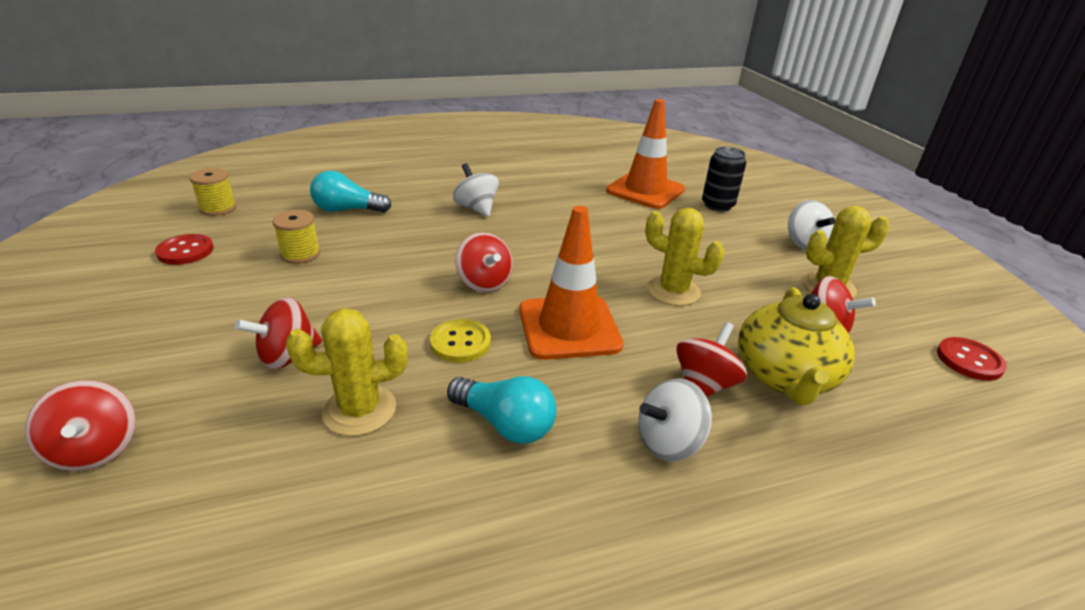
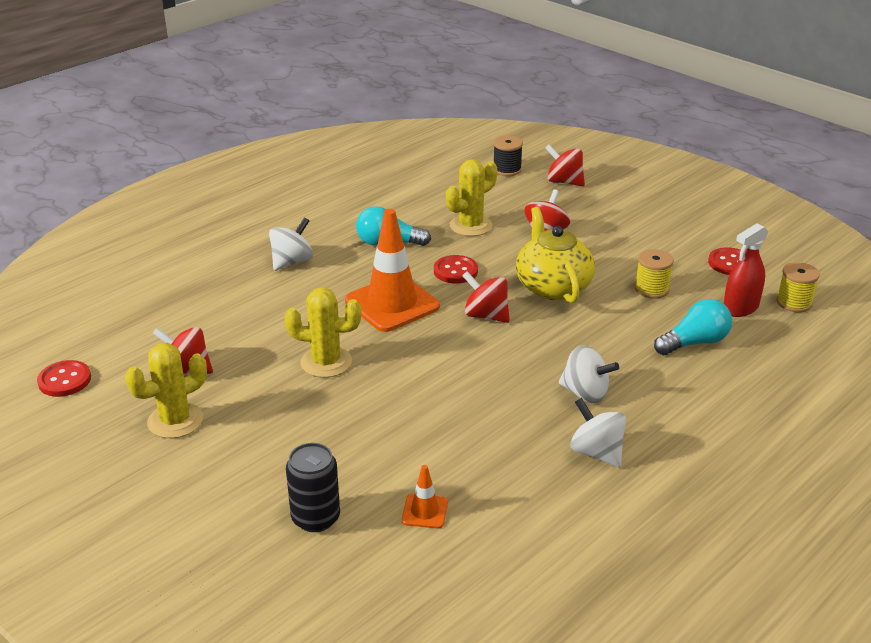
camera: 155 degrees right, 0 degrees up
(116, 537) = (507, 170): none -> black spool
(264, 218) = (740, 308): none -> red spray bottle
(460, 343) = (455, 271): yellow button -> red button
(645, 190) = (425, 511): orange traffic cone -> orange traffic cone, size x0.45
(704, 385) = (279, 297): red spinning top -> none
(784, 377) = (222, 319): yellow teapot -> yellow teapot (552, 287)
(804, 244) = (195, 480): white spinning top -> white spinning top (596, 452)

